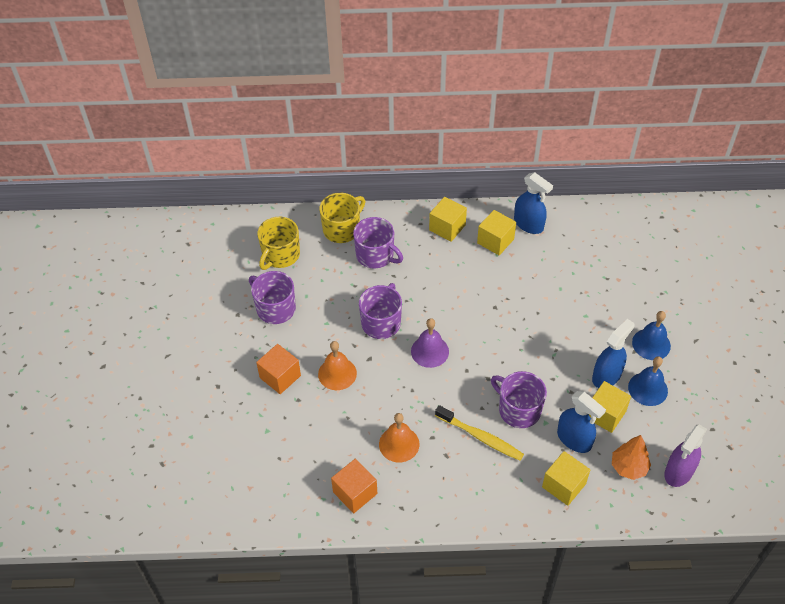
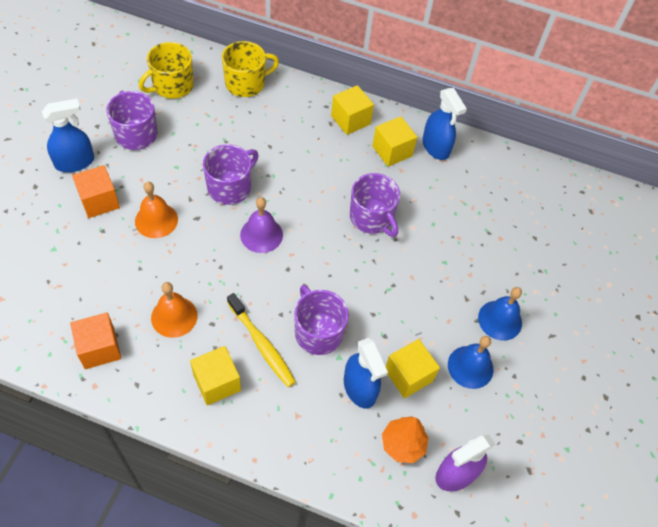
camera: 15 degrees right, 5 degrees up
(375, 255) = (264, 120): purple mug -> purple mug (372, 217)
(564, 485) = (320, 434): yellow cube -> yellow cube (217, 382)
(606, 376) = (432, 334): blue spray bottle -> blue spray bottle (75, 162)

